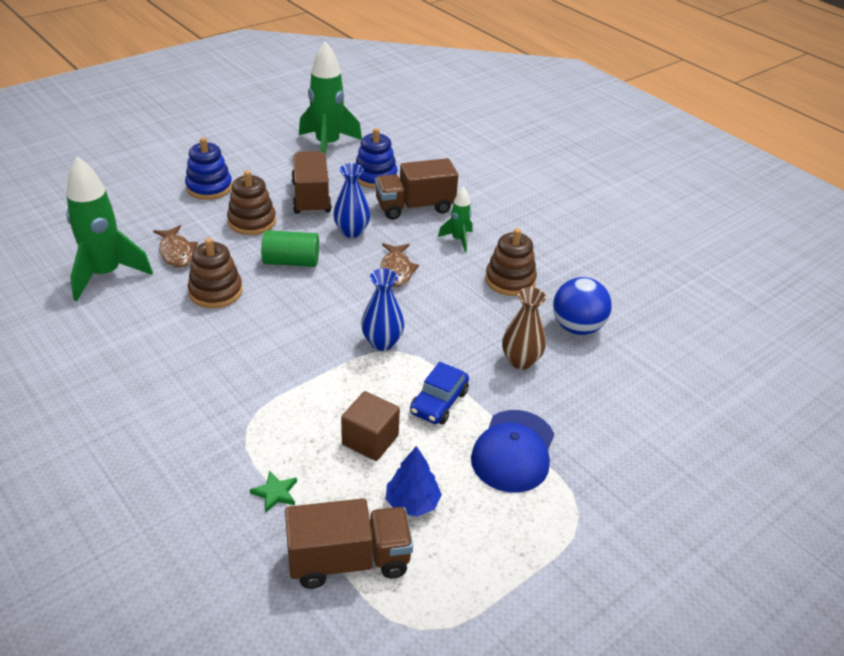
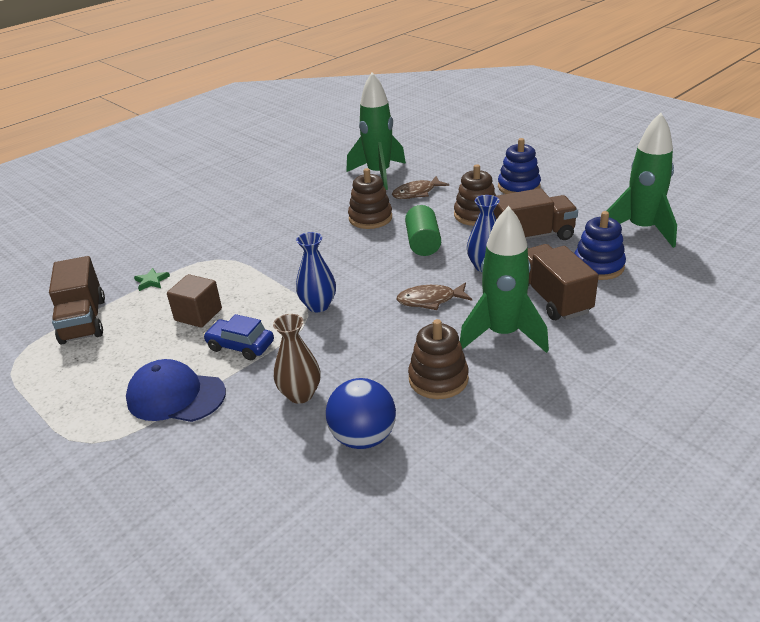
camera: 90 degrees right, 5 degrees down
(412, 503) = (128, 343): blue tree -> none
(458, 240) = (503, 335): green rocket -> green rocket, size x2.00

